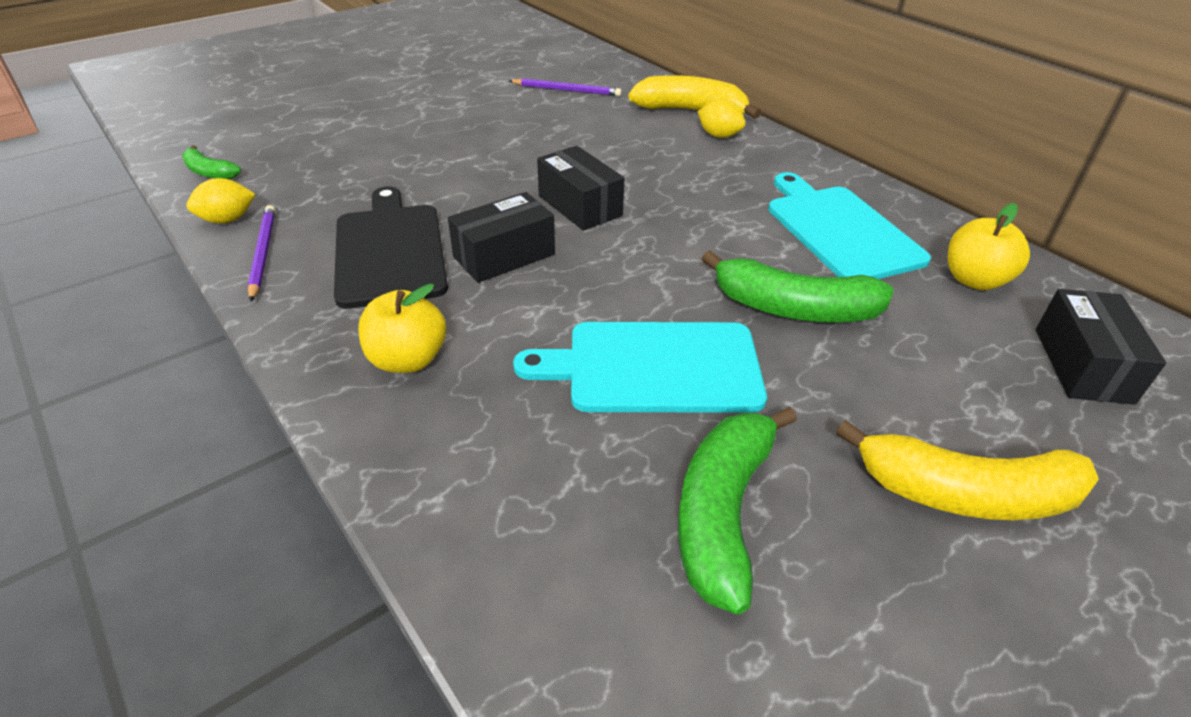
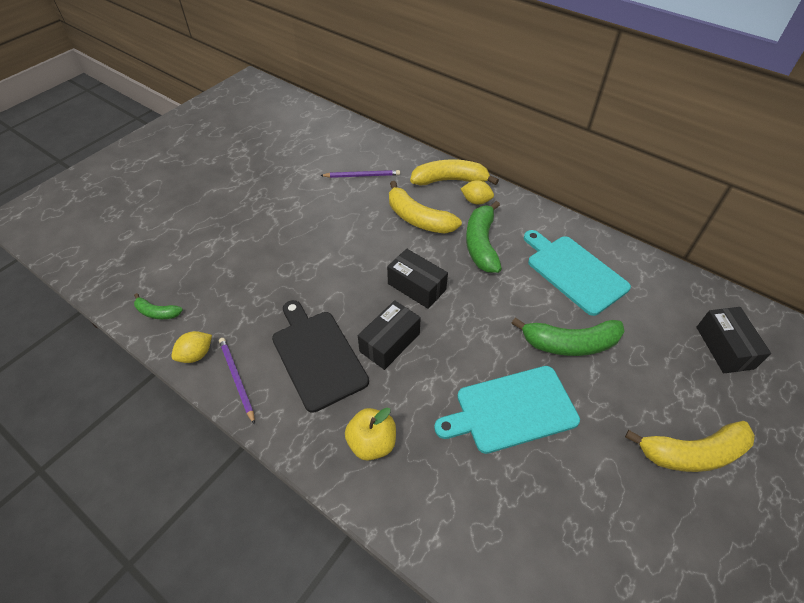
camera: 15 degrees left, 10 degrees up
(622, 140) = (418, 219): none -> yellow banana
(723, 512) = (583, 501): green banana -> green banana (481, 244)
(974, 280) = (656, 296): yellow apple -> none

